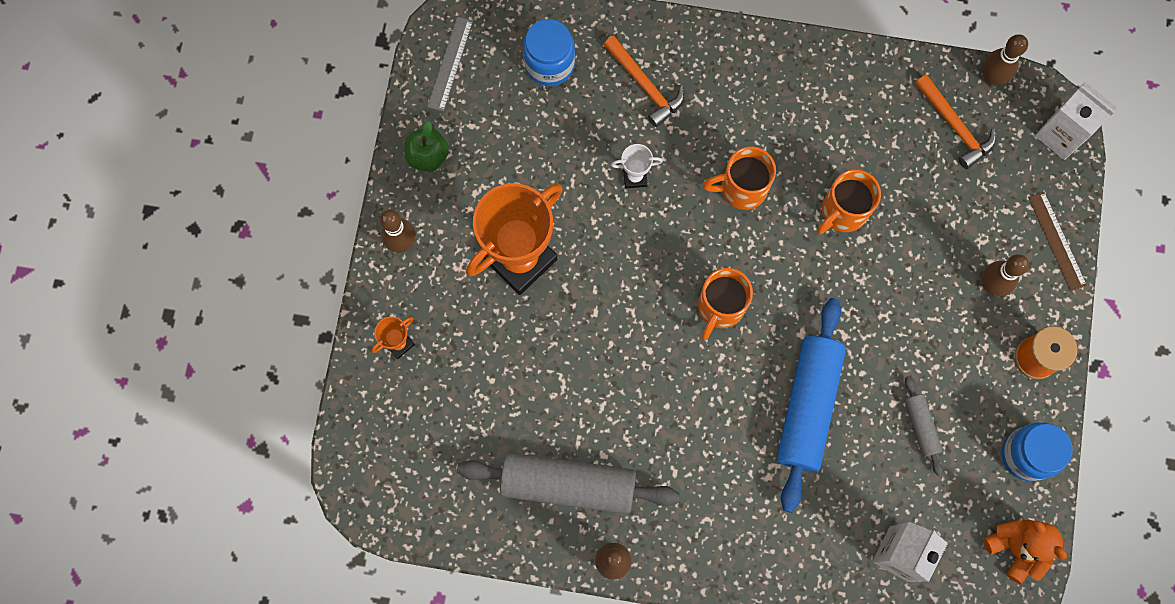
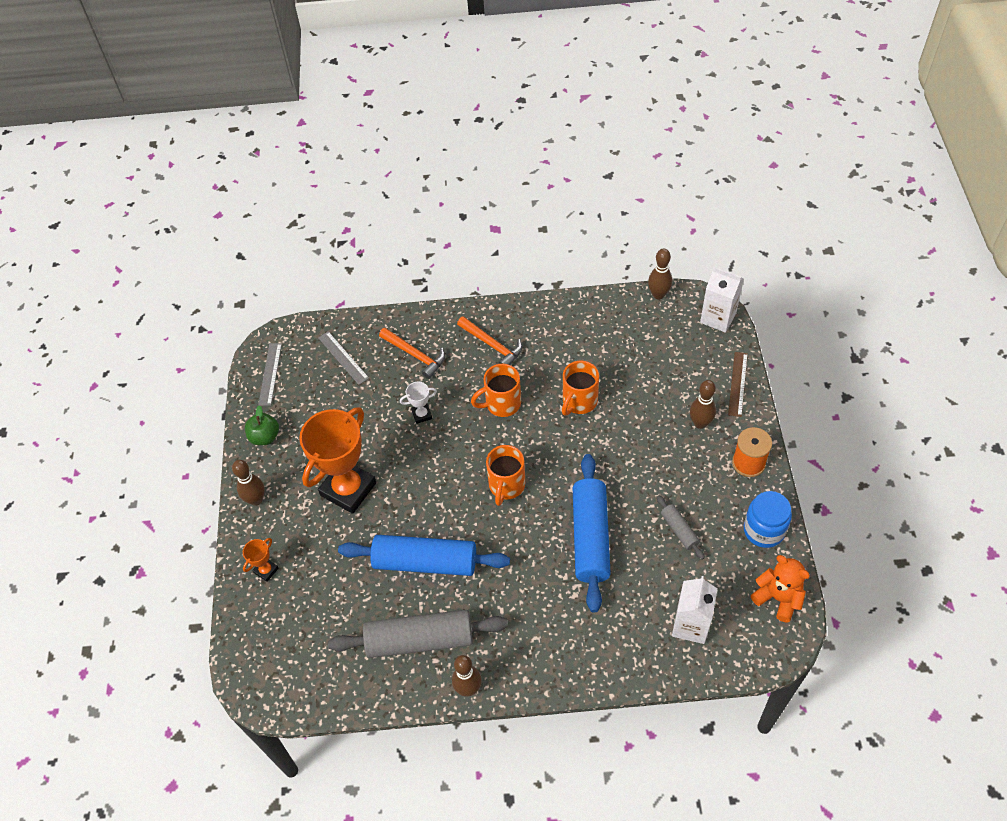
camera: 10 degrees left, 20 degrees down
(549, 64) = (343, 358): blue jar -> grey ruler
(596, 385) = (425, 562): none -> blue rolling pin
(954, 126) = (642, 330): orange hammer -> orange hammer (492, 345)
(1056, 241) = (738, 384): brown ruler -> brown ruler turned 45 degrees clockwise

